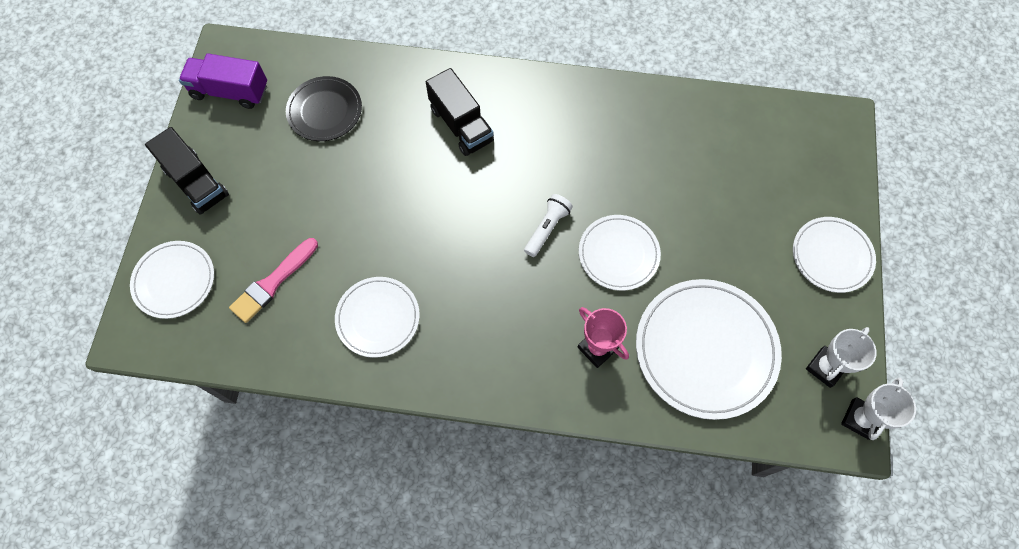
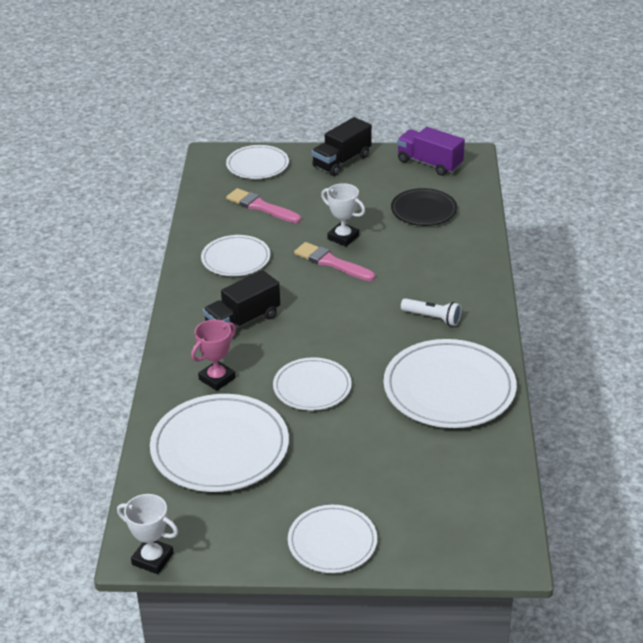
camera: 85 degrees right, 30 degrees down
(230, 91) = (429, 163): purple truck -> purple truck turned 60 degrees counterclockwise
(406, 215) = (331, 262): none -> pink brush
(461, 125) = (429, 283): black truck -> black truck (243, 321)
(547, 228) = (331, 342): white flashlight -> white flashlight (432, 318)
(629, 133) = (449, 388): none -> white plate
(825, 367) = (205, 533): white trophy -> white trophy (343, 237)

